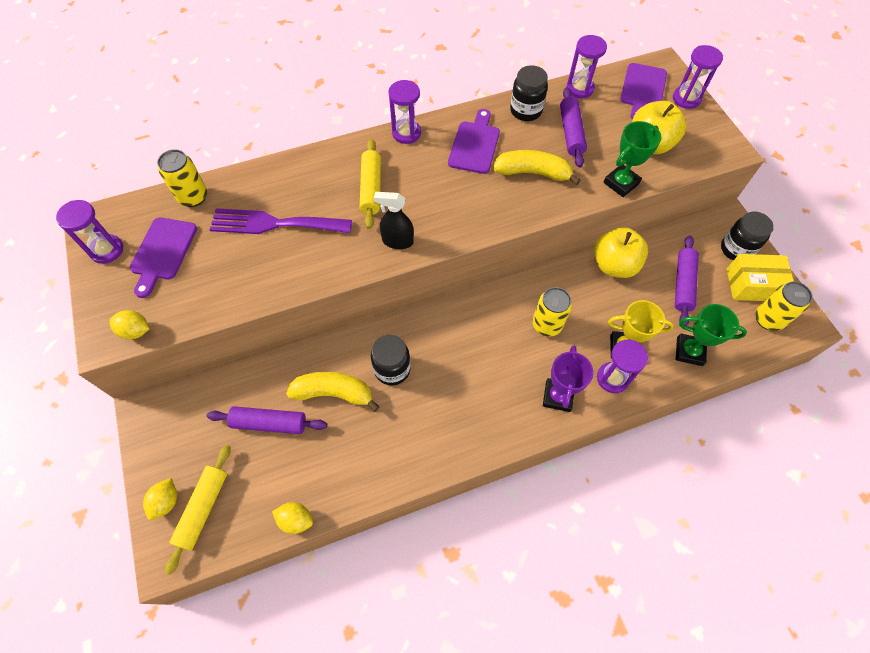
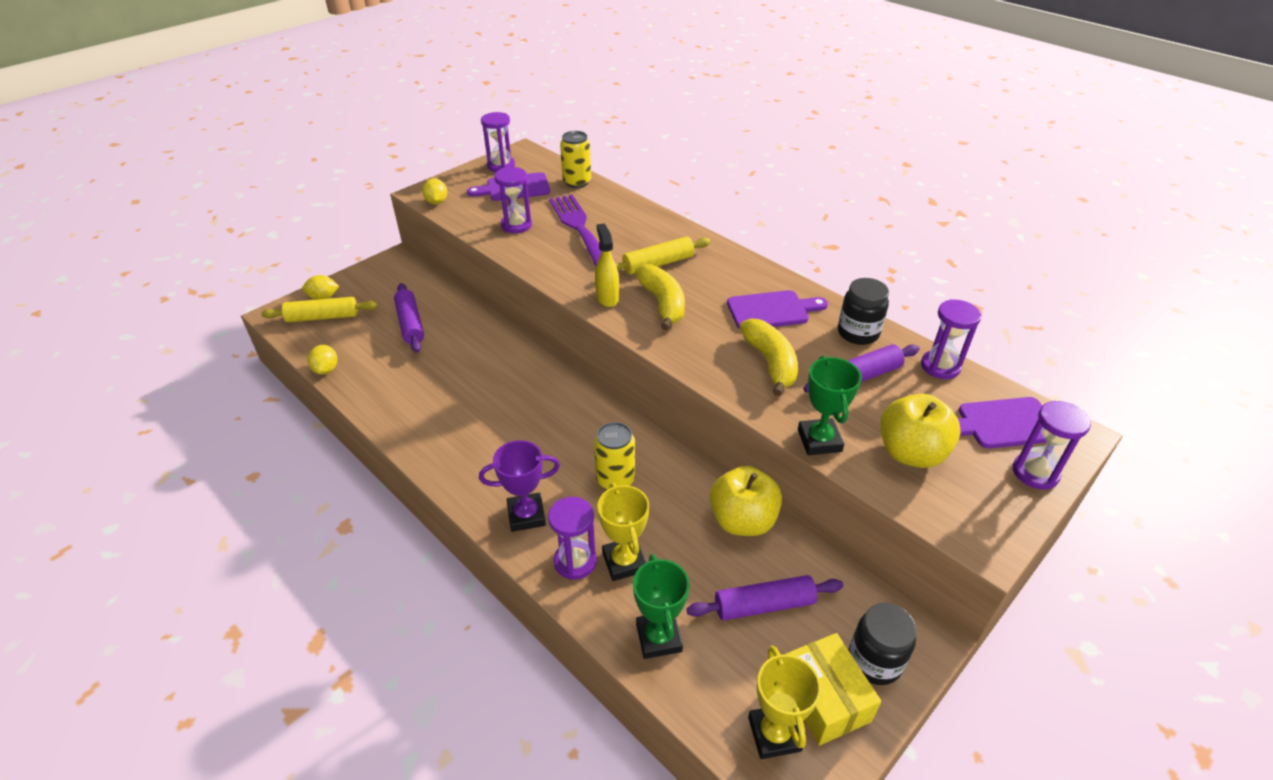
camera: 65 degrees right, 20 degrees down
(334, 393) = (455, 350): yellow banana -> yellow banana (662, 303)
(392, 369) = (498, 378): black jar -> none
(397, 241) = (607, 297): black spray bottle -> yellow spray bottle
(406, 133) = (745, 263): purple hourglass -> purple hourglass (516, 225)
(621, 183) = (819, 440): green trophy -> green trophy turned 60 degrees clockwise
(768, 319) = (774, 734): yellow can -> yellow trophy

